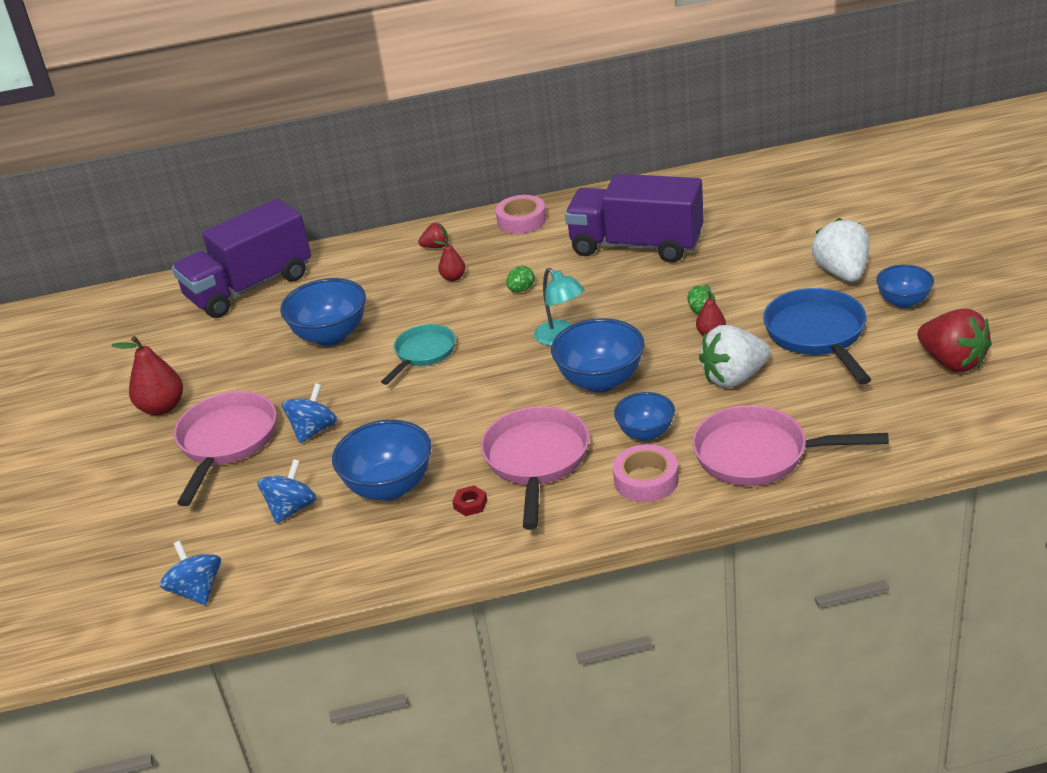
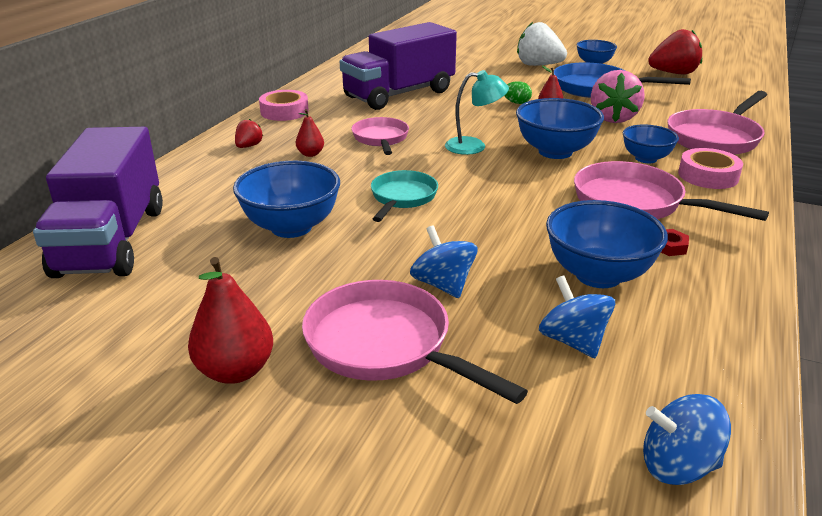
camera: 60 degrees left, 5 degrees down
(423, 353) = (402, 198): turquoise pan -> turquoise pan turned 45 degrees clockwise
(521, 290) = (381, 139): green egg -> pink pan
(734, 378) = (613, 118): white strawberry -> pink strawberry

